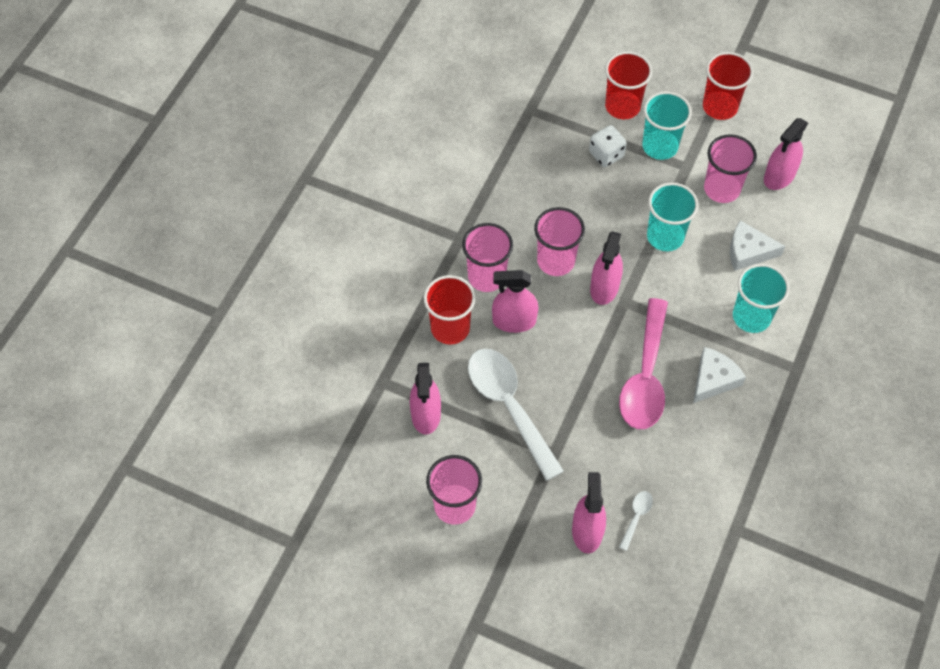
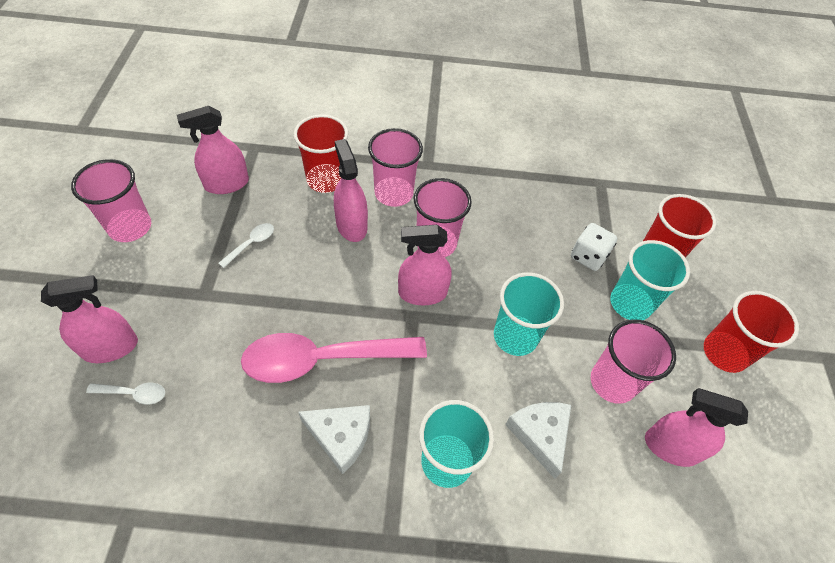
camera: 65 degrees right, 5 degrees down
(509, 406) = (251, 244): white spoon -> white spoon, size x0.41

